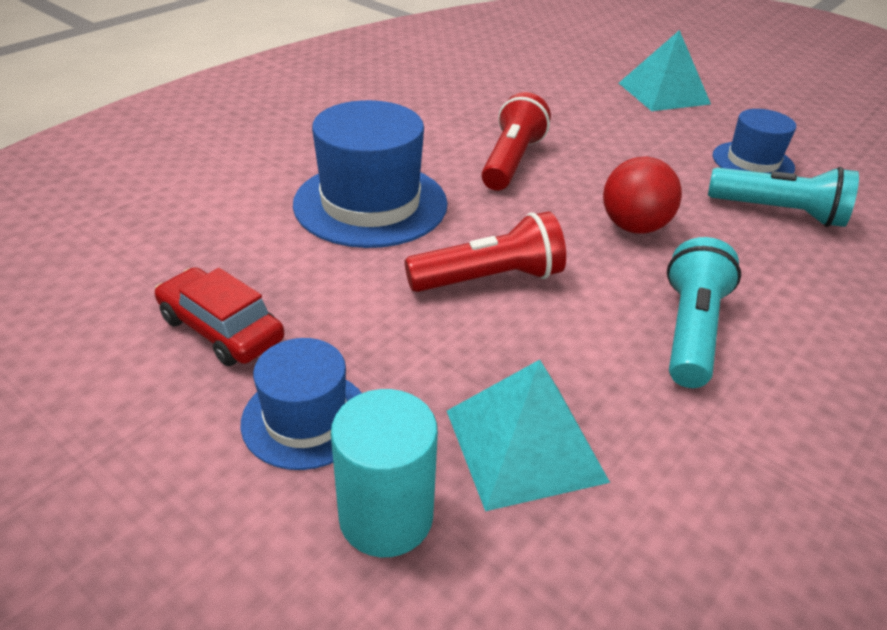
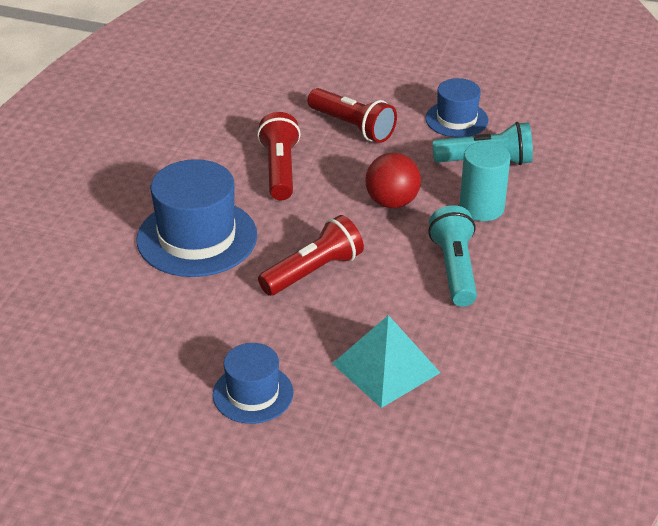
camera: 20 degrees left, 0 degrees up
(221, 329) = (160, 359): red car -> none
(386, 517) = (330, 427): turquoise cylinder -> turquoise cylinder (481, 208)
(619, 141) = (352, 127): none -> red flashlight
(663, 93) = (368, 66): turquoise pyramid -> none

